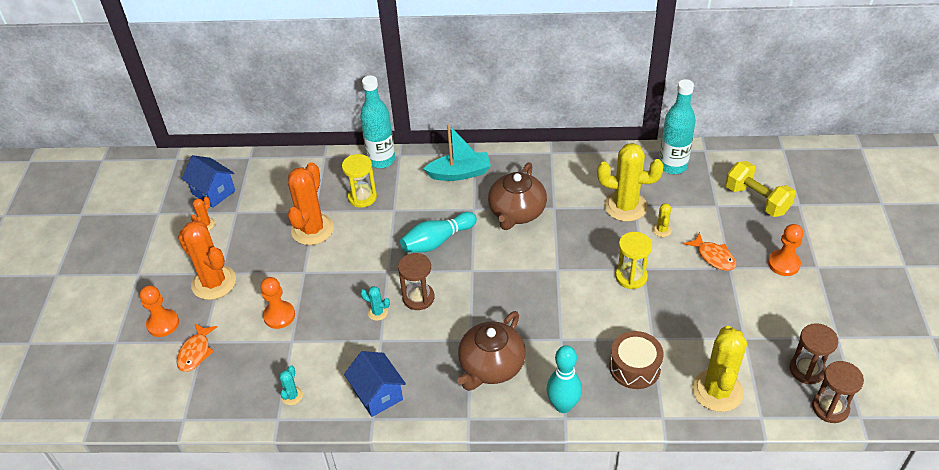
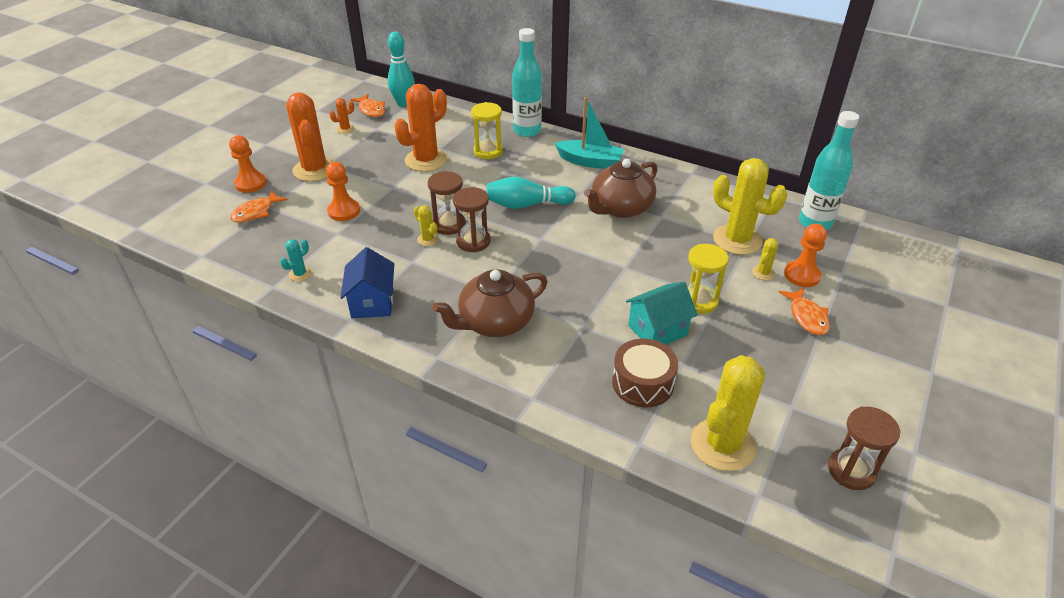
camera: 25 degrees right, 5 degrees down
(213, 192) = (371, 110): blue house -> orange fish
(378, 312) = (427, 239): turquoise cactus -> yellow cactus
(563, 405) = (539, 386): turquoise bowling pin -> turquoise bowling pin (403, 104)
(617, 317) = (657, 330): none -> turquoise house
(756, 200) = (894, 284): yellow dumbbell -> none
(783, 264) = (890, 354): orange pawn -> orange pawn (801, 275)
(830, 408) = (857, 524): brown hourglass -> brown hourglass (449, 225)

